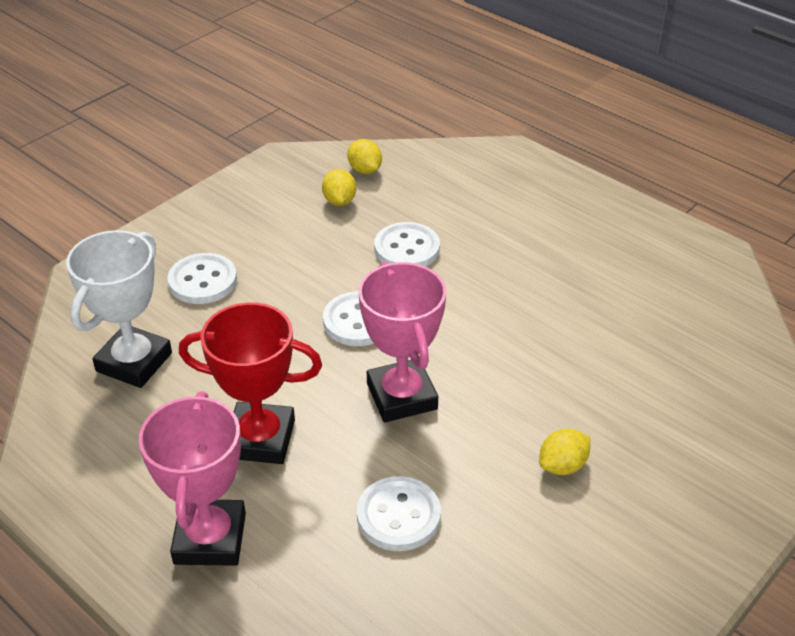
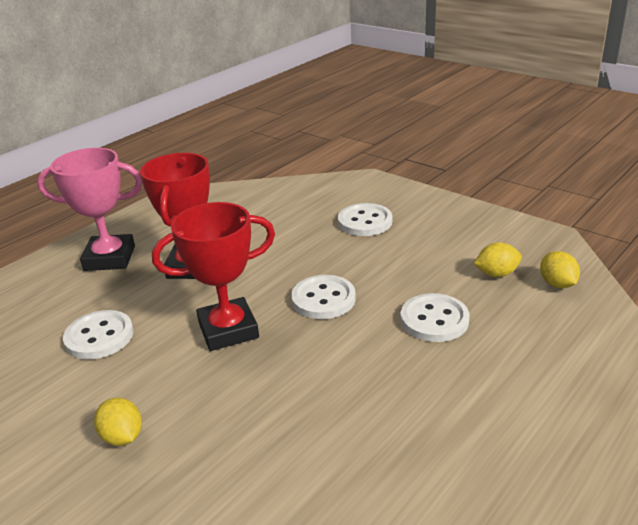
camera: 90 degrees right, 10 degrees down
(134, 362) = (275, 209): white trophy -> none
(365, 170) = (557, 284): yellow lemon -> yellow lemon turned 75 degrees counterclockwise
(402, 396) = (228, 330): pink trophy -> red trophy

